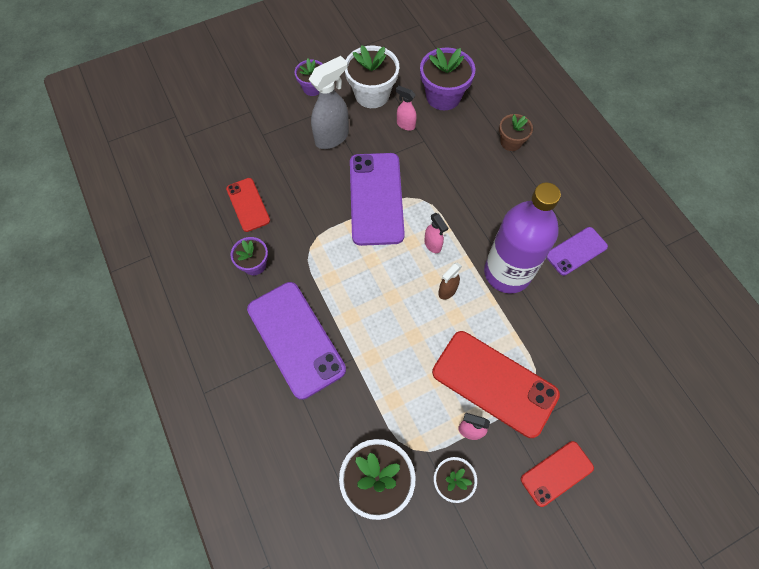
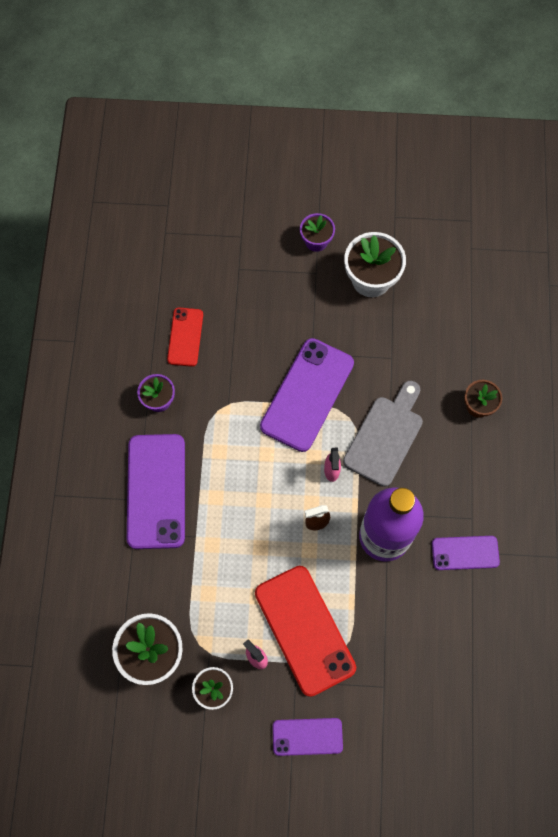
camera: 30 degrees right, 5 degrees up
(332, 137) = (303, 307): grey spray bottle -> none
(405, 125) = (384, 331): pink spray bottle -> none
(443, 96) = (442, 319): purple flower pot -> none
(457, 198) = (385, 436): none -> grey cutting board
(556, 473) = (307, 736): red phone -> purple phone

